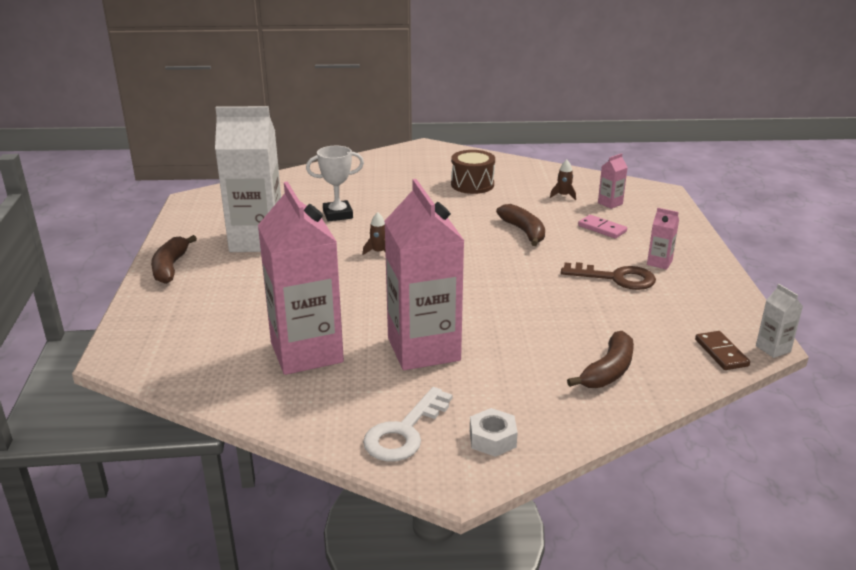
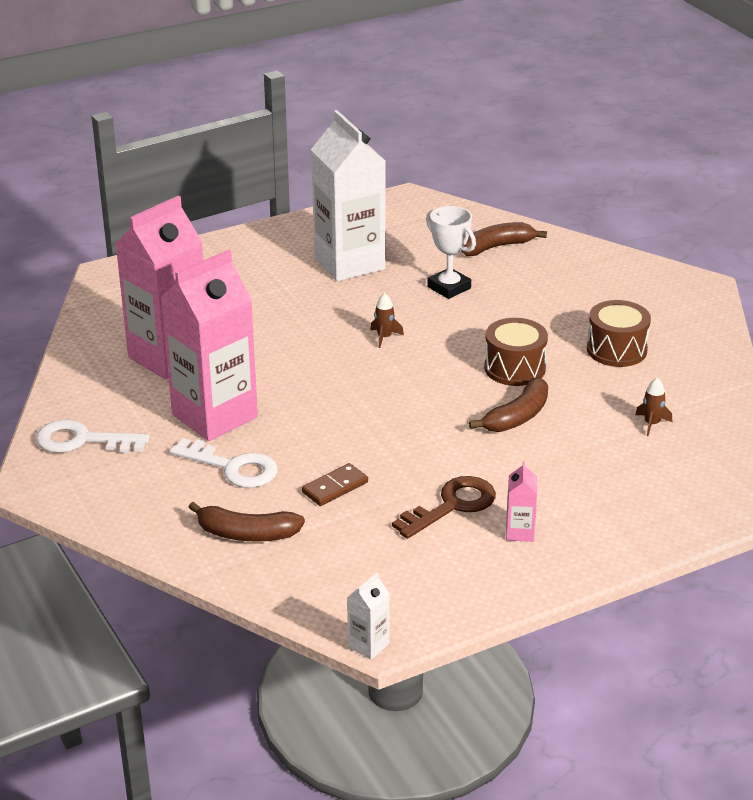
camera: 65 degrees right, 5 degrees up
(170, 267) = (262, 240): brown banana -> brown banana (496, 247)
(464, 218) = (514, 368): none -> brown drum
(492, 439) = (96, 488): white nut -> none
(508, 357) = (233, 467): none -> white key
(602, 228) = (578, 472): pink domino -> none
(610, 203) = (664, 465): pink carton -> none
(616, 278) = (452, 505): brown key -> brown key turned 120 degrees counterclockwise
(721, 353) = (333, 607): brown domino -> brown domino (335, 487)

